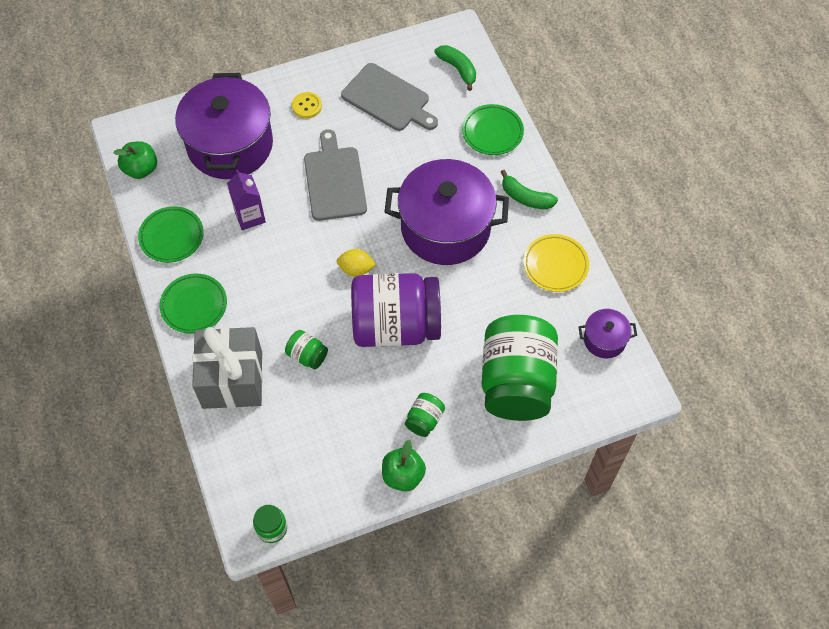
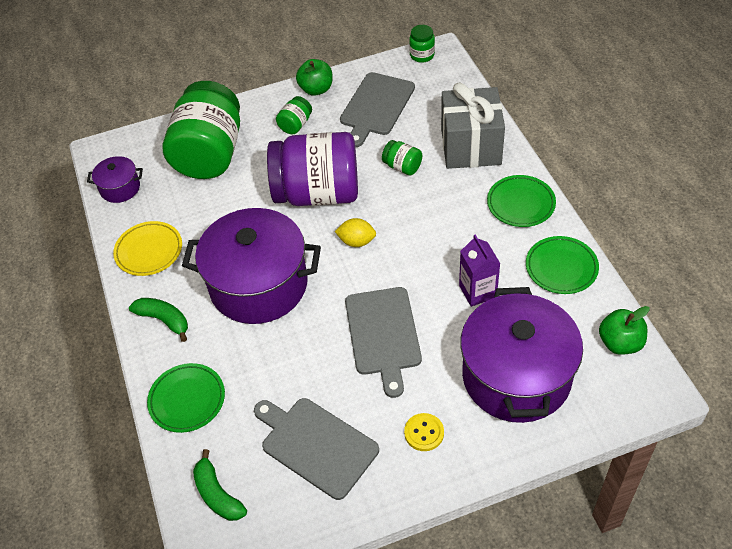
camera: 175 degrees left, 10 degrees down
(332, 443) = (376, 106): none -> grey cutting board

